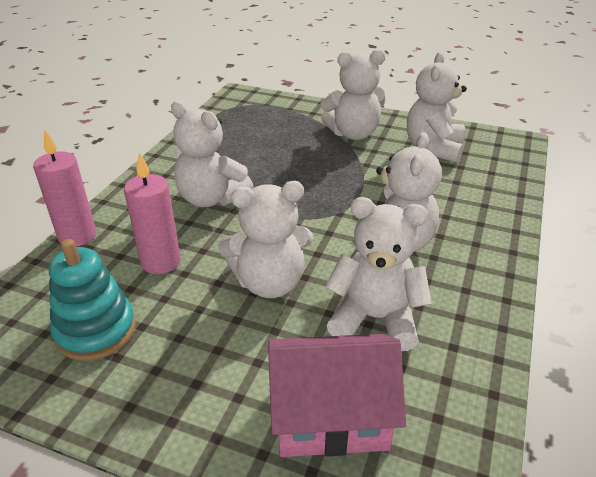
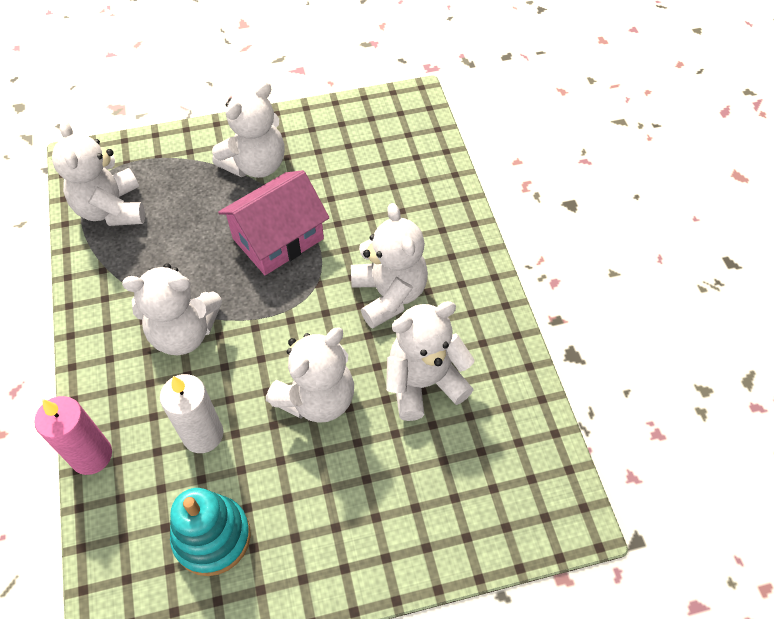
camera: 35 degrees left, 20 degrees up
(161, 262) = (203, 435): pink candle -> white candle
(330, 415) = (449, 488): pink house -> pink house (278, 238)
(433, 148) = (346, 148): white teddy bear -> white teddy bear (111, 209)

